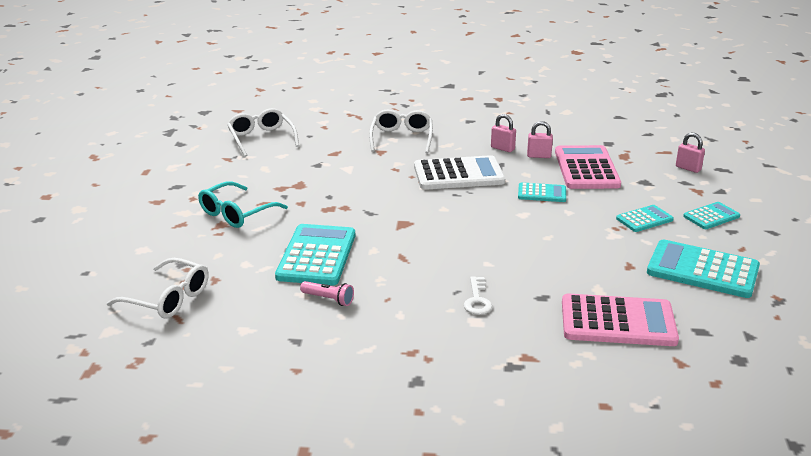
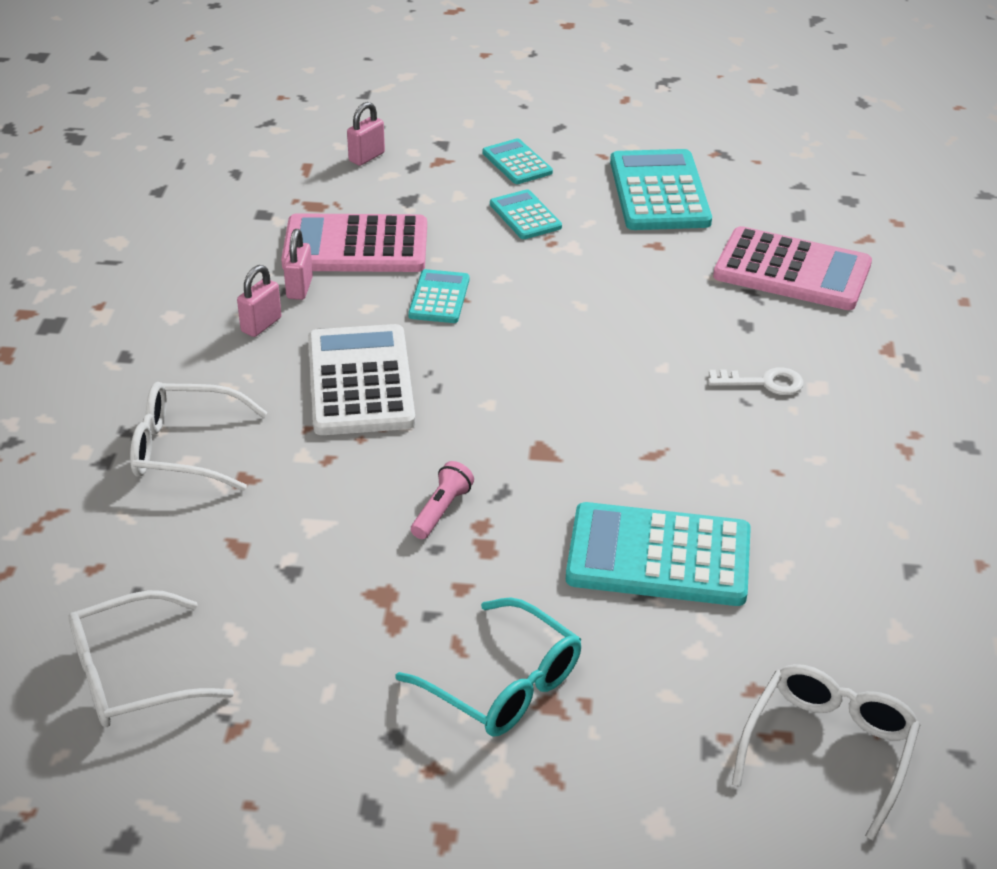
camera: 90 degrees left, 10 degrees up
(329, 299) = (791, 536): pink flashlight -> pink flashlight (441, 510)
(618, 322) = (792, 271): pink calculator -> pink calculator turned 105 degrees clockwise
(702, 270) = (659, 192): turquoise calculator -> turquoise calculator turned 150 degrees clockwise

